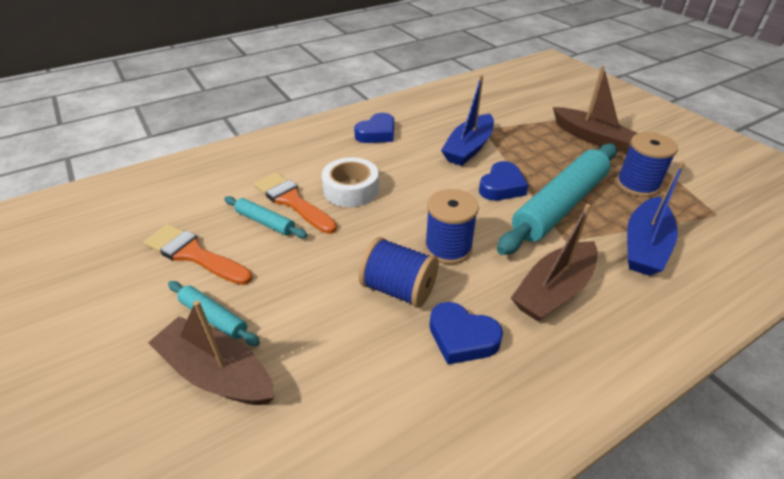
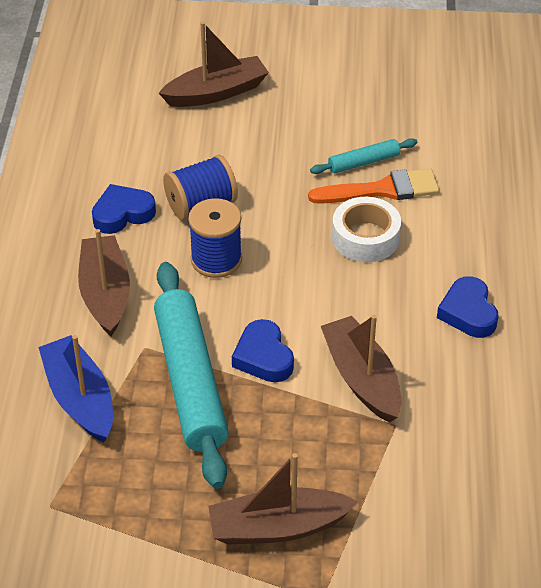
camera: 125 degrees right, 5 degrees up
(194, 254) = (355, 110): orange brush -> none
(214, 317) = (269, 103): turquoise rolling pin -> none
(468, 148) = (361, 378): blue boat -> brown boat
(637, 185) = (154, 481): blue spool -> none

